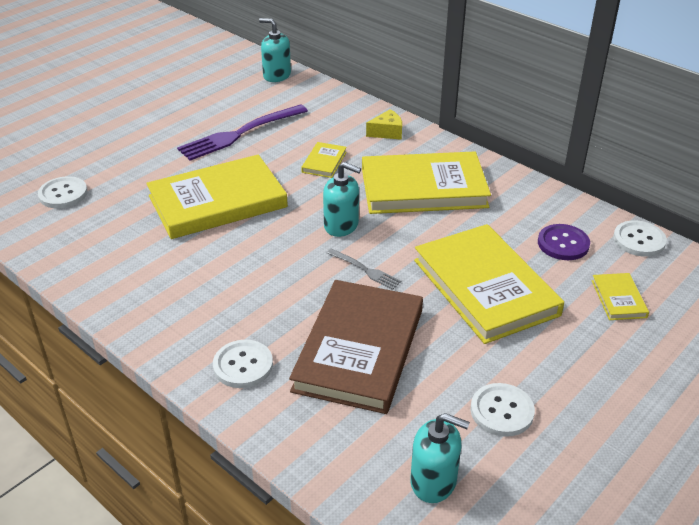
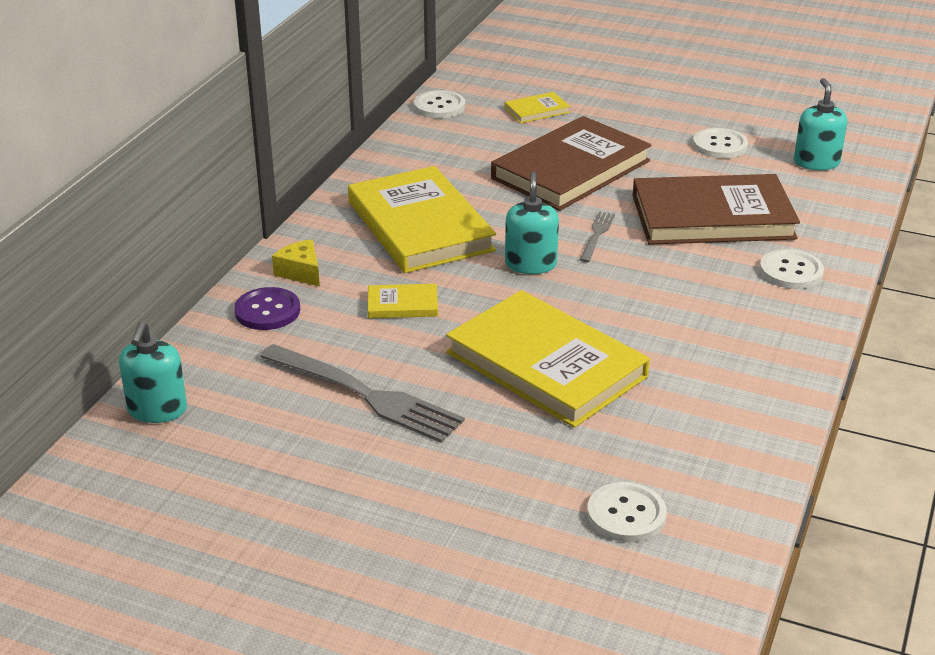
camera: 110 degrees left, 5 degrees down
(239, 134) = (366, 395): purple fork -> grey fork
(485, 287) = (570, 169): yellow book -> brown book
(563, 244) = (472, 140): purple button -> purple button (267, 311)

